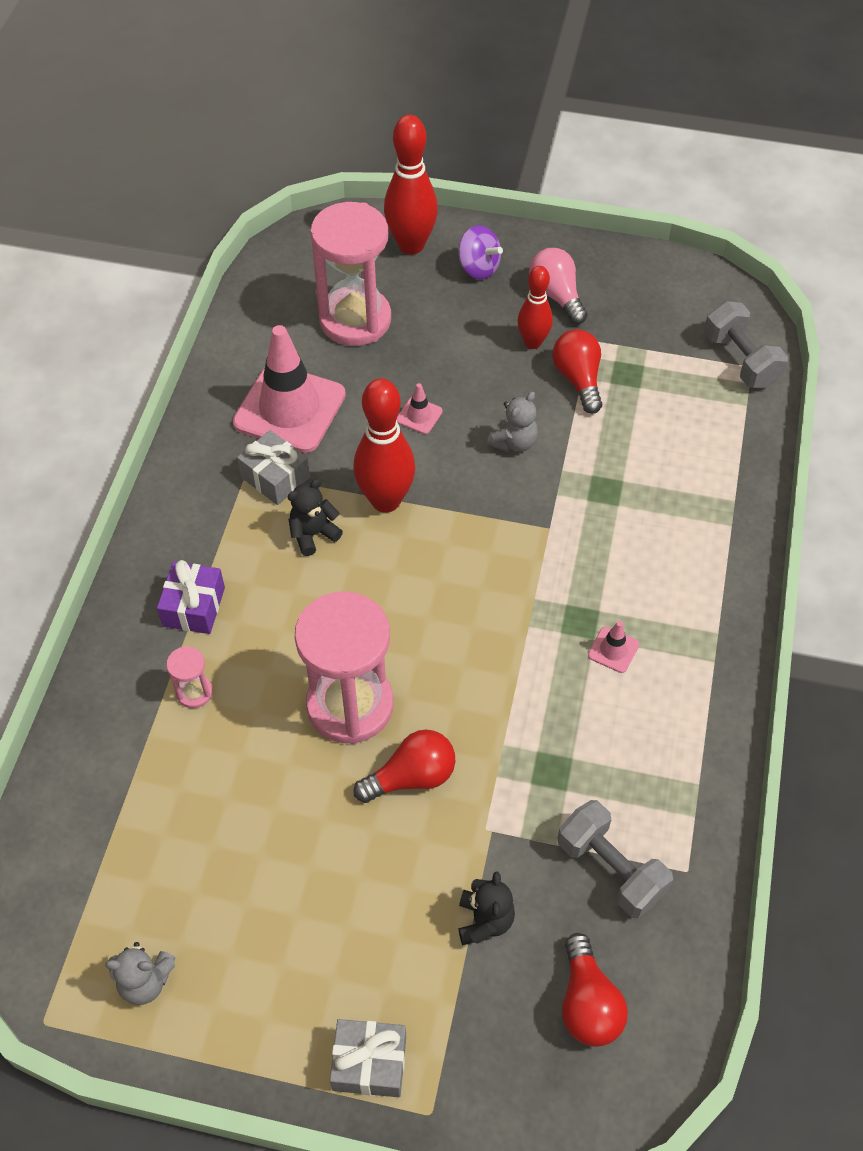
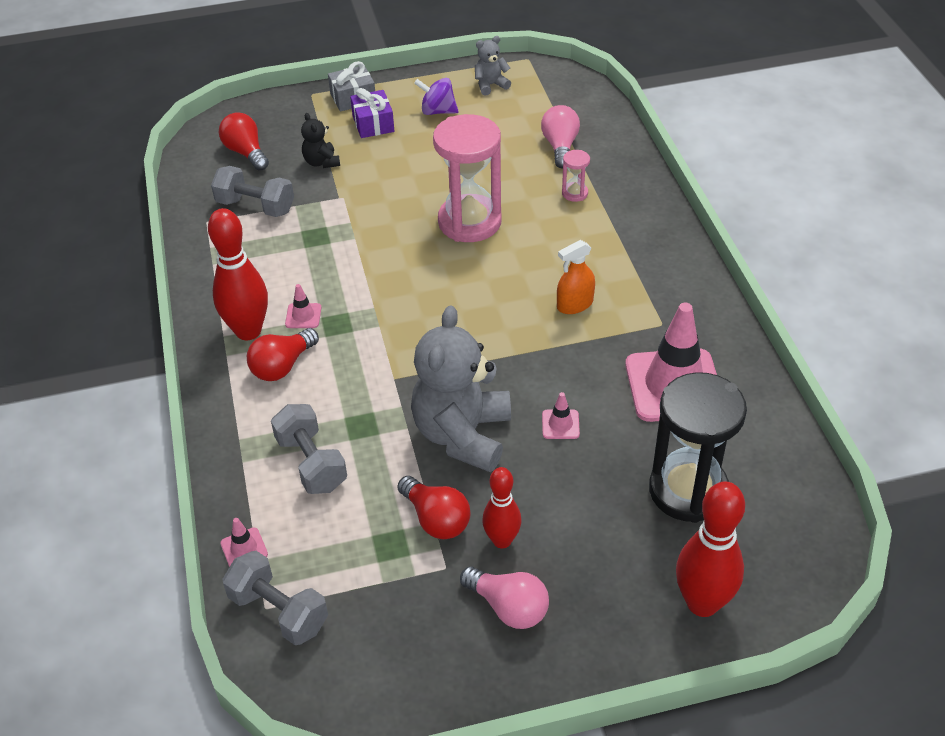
camera: 155 degrees right, 10 degrees down
(148, 786) = (560, 147): none -> pink light bulb
(194, 607) = (618, 233): purple gift -> purple gift (373, 124)
(275, 477) = (637, 330): grey gift -> none
(313, 534) = (575, 304): black teddy bear -> orange spray bottle
(355, 320) = (688, 490): pink hourglass -> black hourglass
(385, 500) = (538, 348): red bowling pin -> red bowling pin (248, 331)
(411, 777) = (404, 203): red light bulb -> red light bulb (282, 366)
(478, 268) = (611, 605): purple spinning top -> purple spinning top (437, 111)
(514, 442) = (462, 435): grey teddy bear -> grey teddy bear, size x2.18
(668, 472) = (311, 463): none -> grey dumbbell
(755, 420) = (244, 549): none -> pink traffic cone

